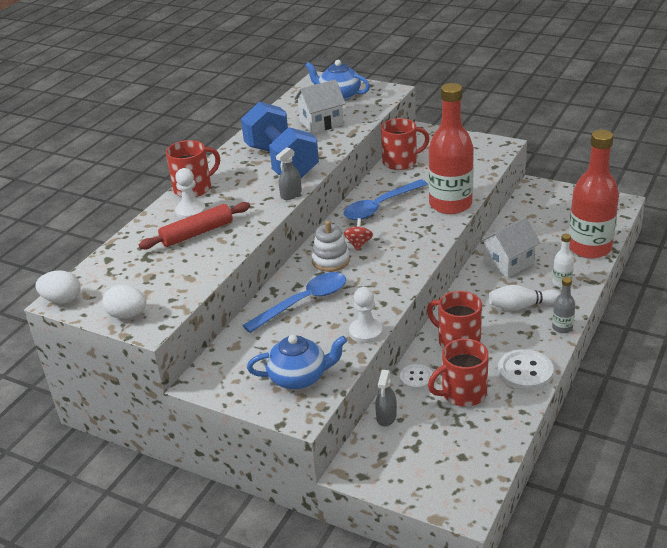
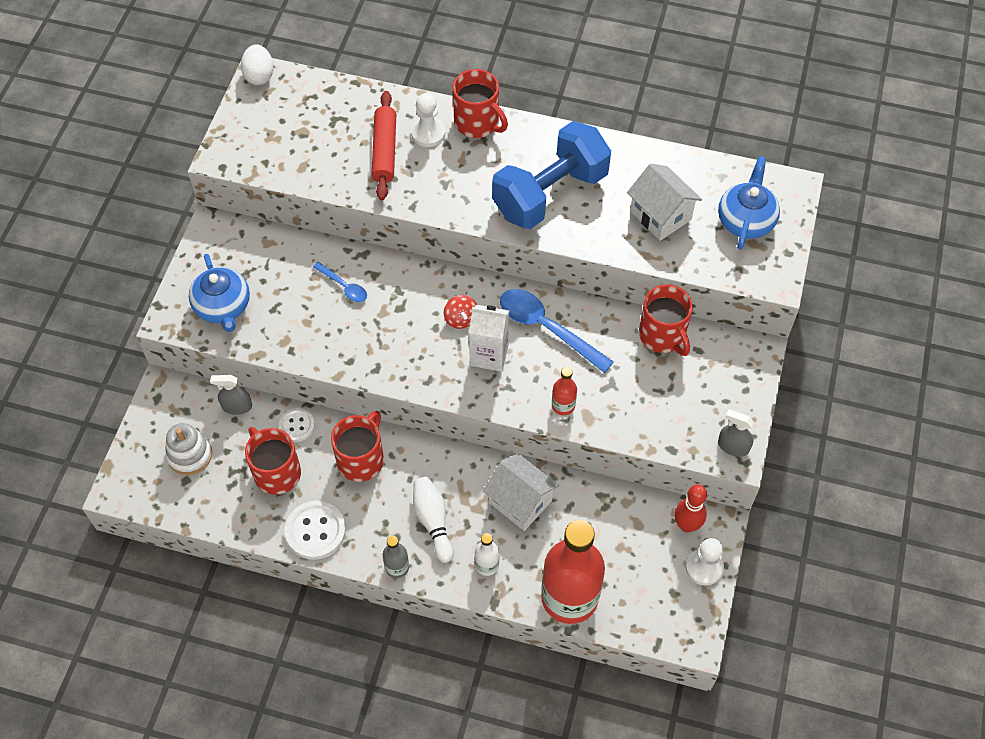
camera: 75 degrees right, 25 degrees up
(127, 315) = (238, 134): white egg -> none
(197, 233) = (385, 151): red rolling pin -> red rolling pin turned 45 degrees clockwise
(291, 194) = (475, 219): grey spray bottle -> grey spray bottle (733, 446)
(304, 302) = (344, 286): blue spoon -> blue spoon, size x0.53
(331, 261) = (423, 297): white stacking toy -> white stacking toy (190, 455)
(358, 244) = (461, 319): red spinning top -> red spinning top turned 75 degrees clockwise
(366, 332) = (297, 352): white pawn -> white pawn (704, 567)
(397, 233) = (489, 355): none -> white carton
(450, 204) = (563, 405): red bottle -> red bottle, size x0.42
(534, 197) = (686, 525): none -> red bowling pin

